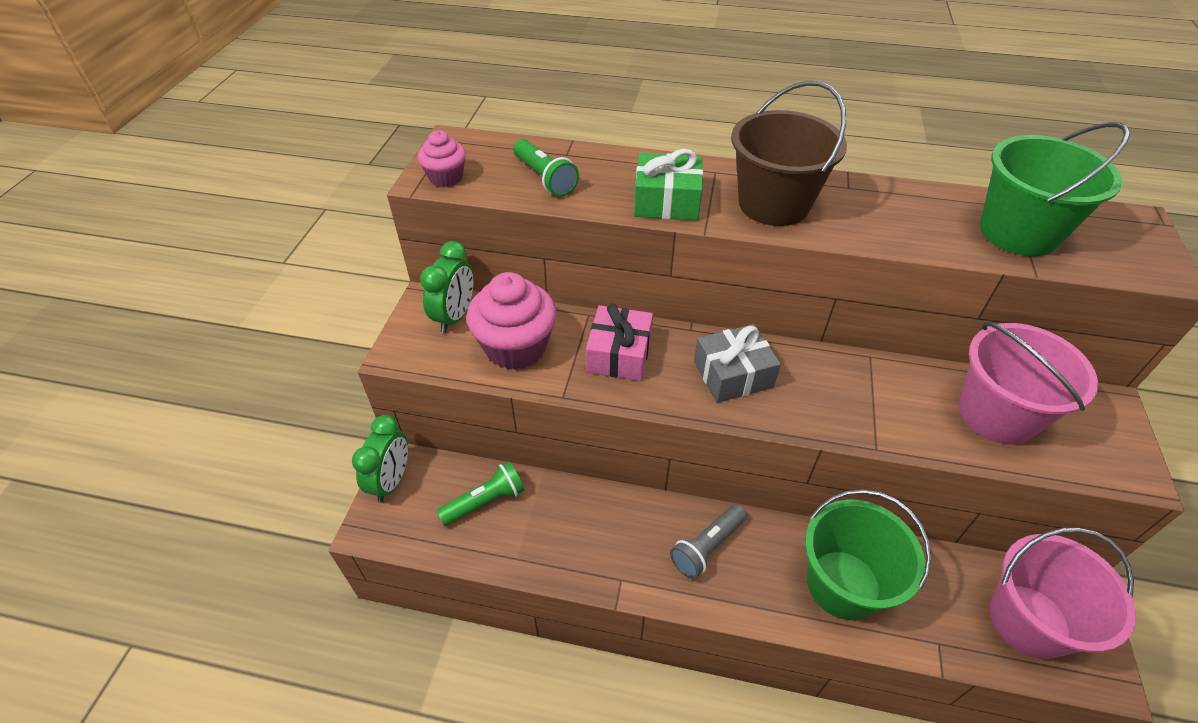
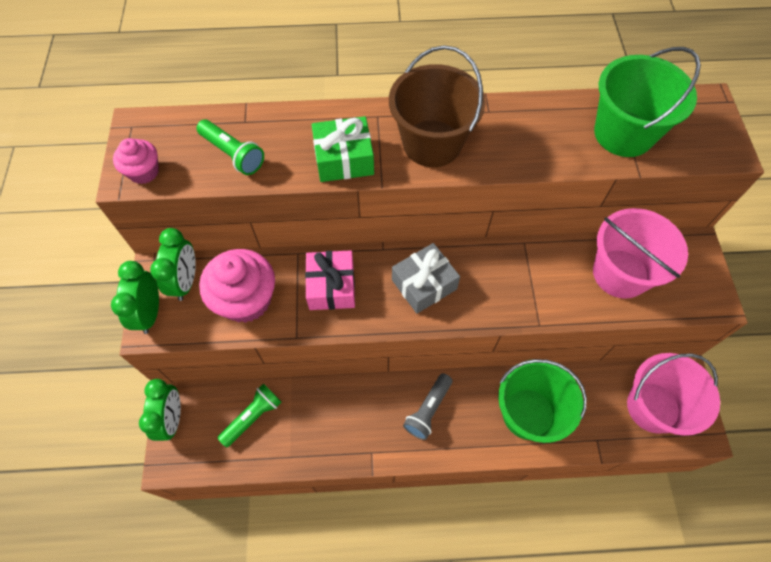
camera: 15 degrees left, 15 degrees up
(405, 338) = (150, 313): none -> green clock

